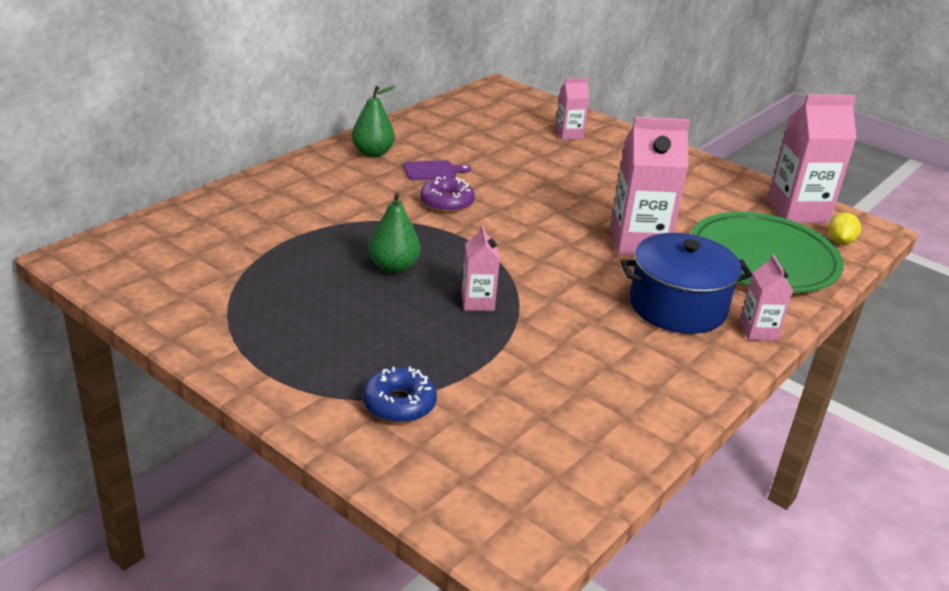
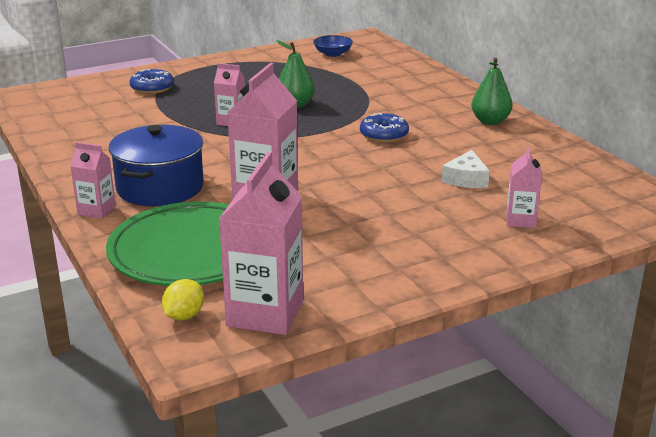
camera: 115 degrees right, 5 degrees down
(173, 271) = (333, 54): none -> blue bowl
(432, 171) = (447, 139): purple cutting board -> none
(446, 202) = (384, 135): purple donut -> blue donut
(515, 157) = (466, 179): none -> white cheese
(840, 241) = (184, 316): yellow lemon -> yellow lemon turned 75 degrees clockwise

